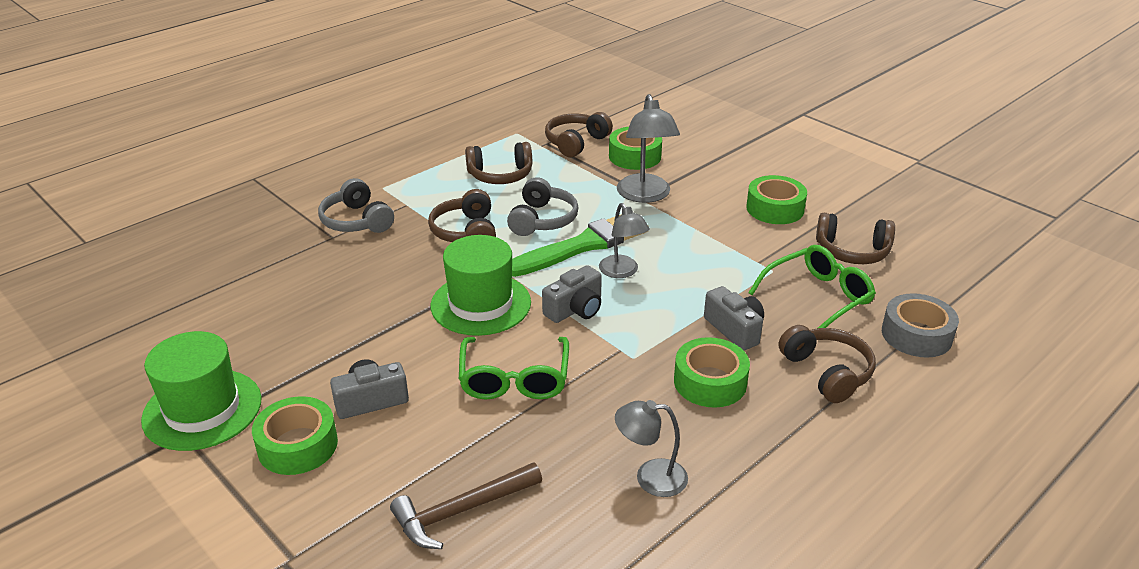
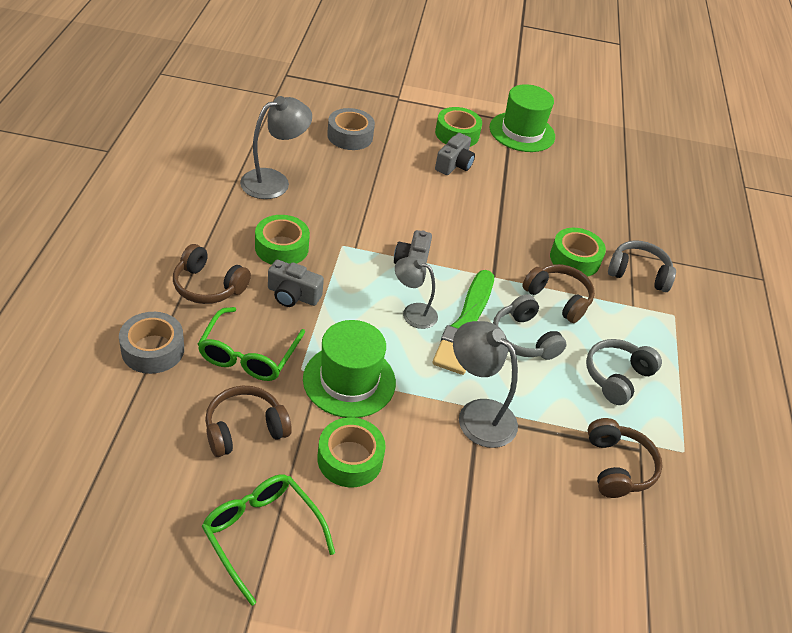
camera: 135 degrees right, 10 degrees up
(461, 511) = (350, 136): brown hammer -> grey tape
(481, 304) = (473, 243): green hat -> green hat (349, 380)
(500, 175) = (617, 377): brown headphones -> grey headphones
(514, 379) = (396, 204): green glasses -> green glasses (261, 534)
(634, 156) = (543, 475): green tape -> green tape (574, 259)
(650, 477) = (274, 181): grey lamp -> grey lamp, size x1.54

